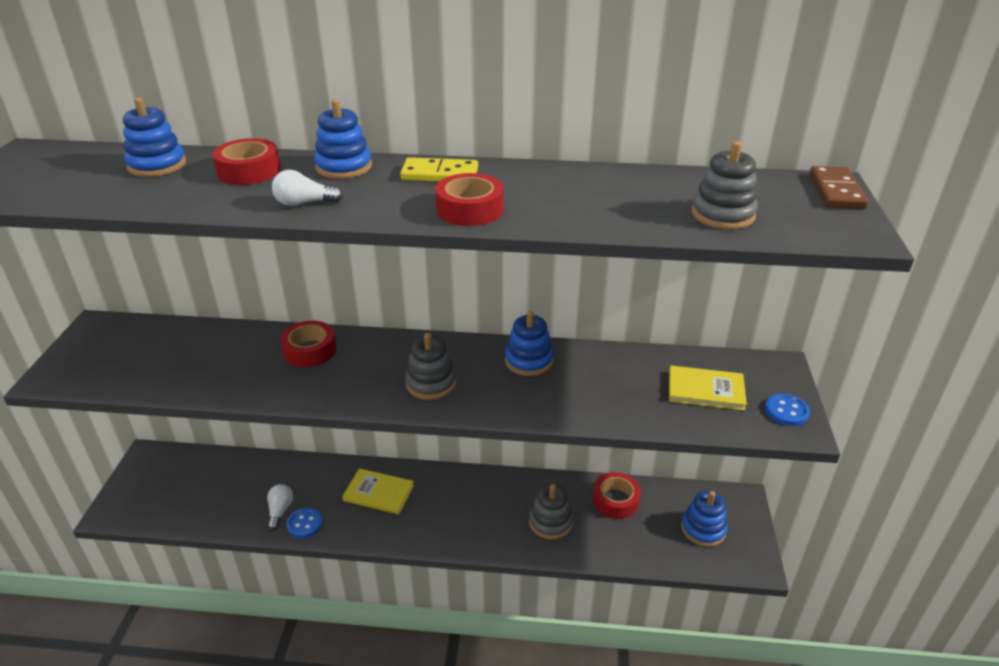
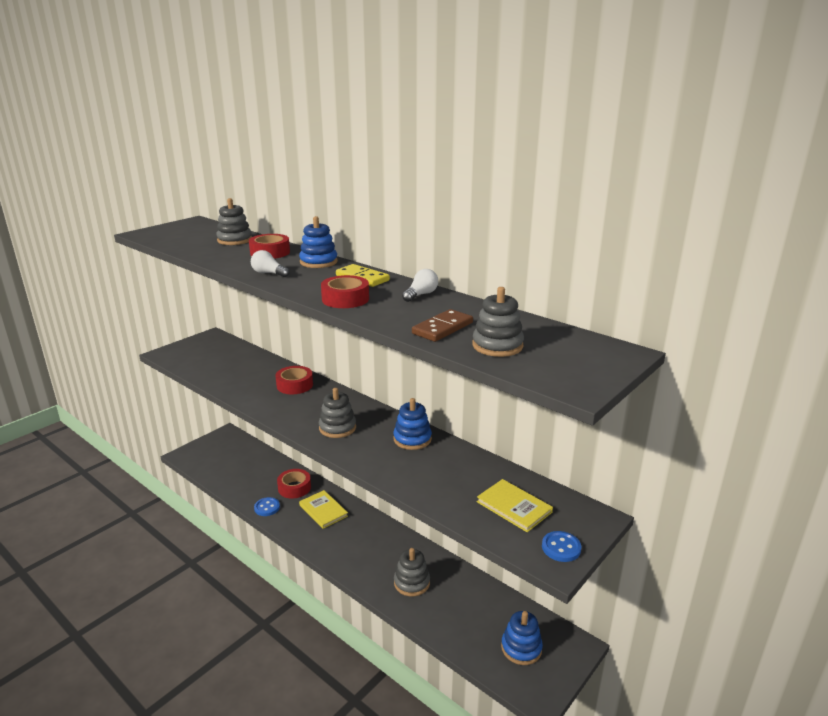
camera: 35 degrees right, 10 degrees down
(157, 165) = (234, 240): blue stacking toy -> grey stacking toy
(280, 511) = (261, 494): white light bulb -> white light bulb (421, 295)
(615, 500) = (472, 593): red tape -> red tape (294, 488)
(836, 191) = (617, 358): brown domino -> brown domino (443, 328)

